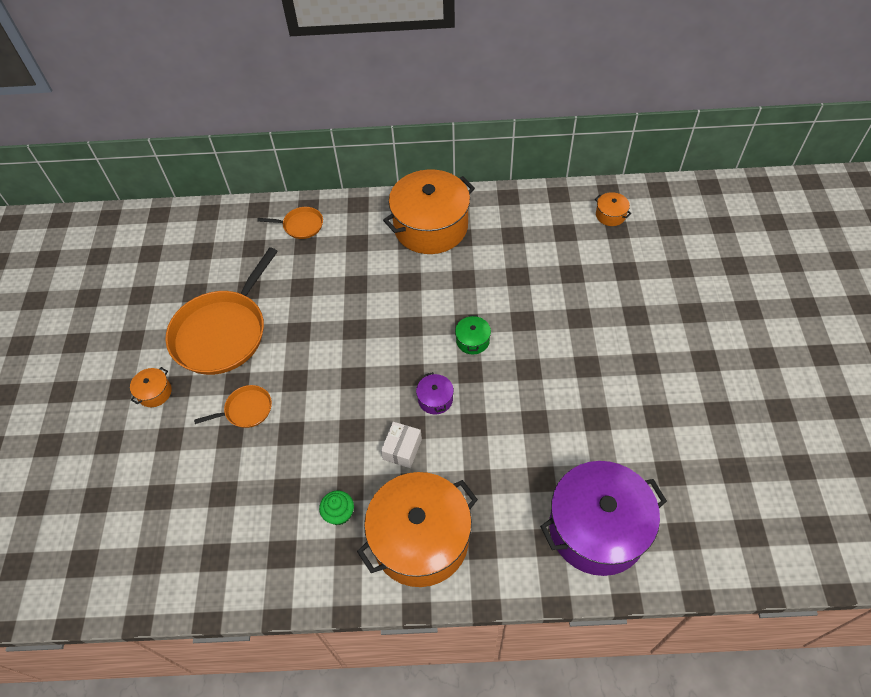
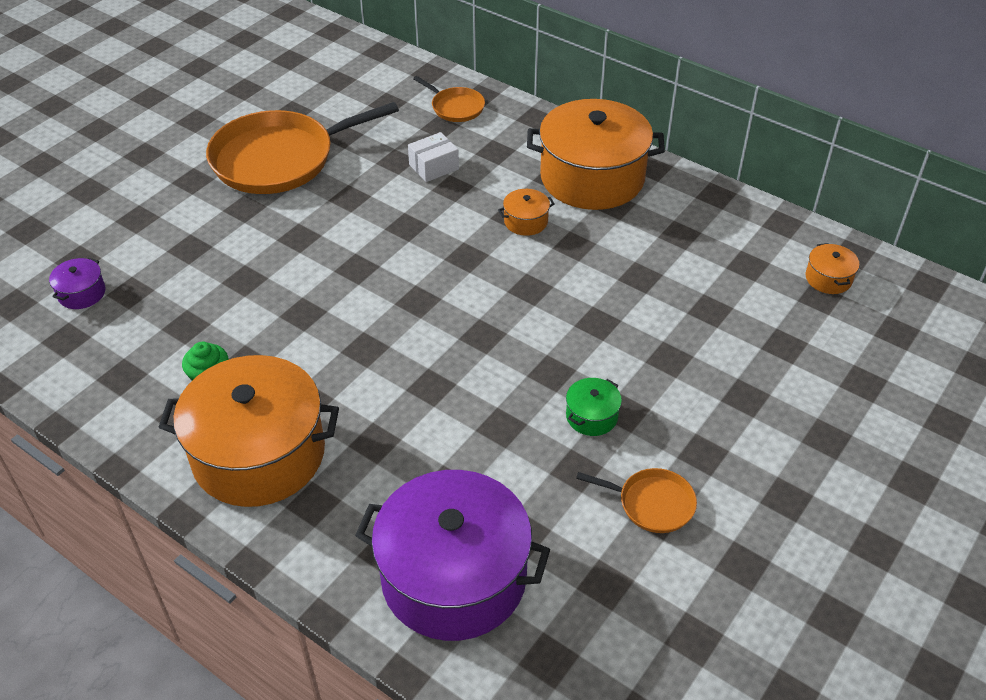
camera: 35 degrees right, 10 degrees down
(154, 392) = (167, 174): orange pot -> orange pot (526, 221)
(246, 410) = (227, 235): orange pan -> orange pan (652, 503)
(402, 449) = (332, 362): white box -> white box (434, 167)
(435, 399) = (417, 338): purple pot -> purple pot (82, 293)
(472, 340) = (518, 308): green pot -> green pot (591, 416)

